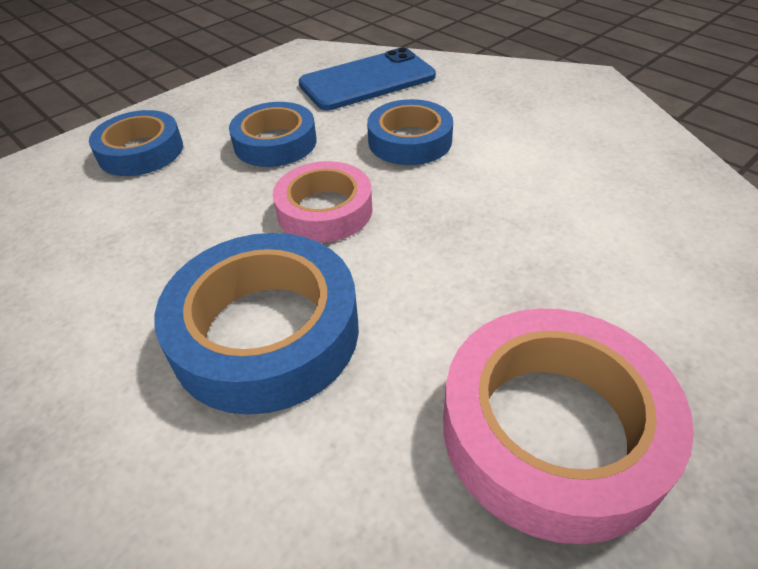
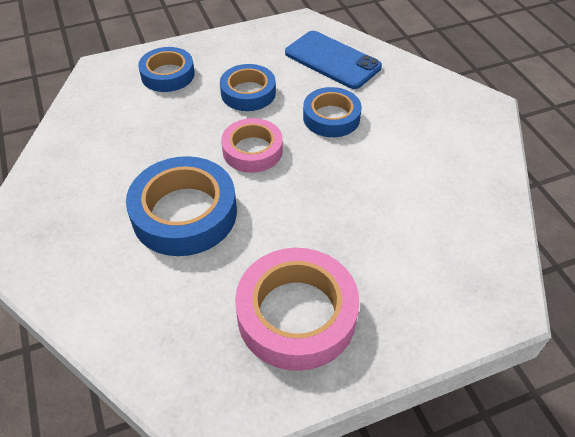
camera: 20 degrees right, 5 degrees up
(367, 80) = (332, 60): blue phone -> blue phone turned 45 degrees clockwise

